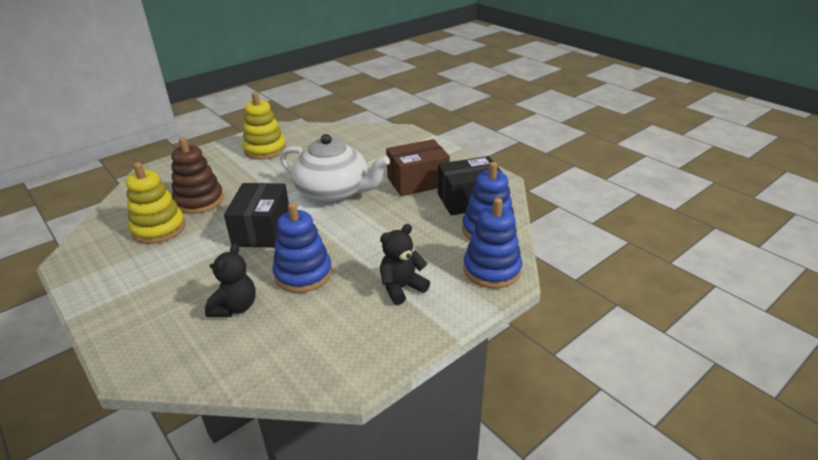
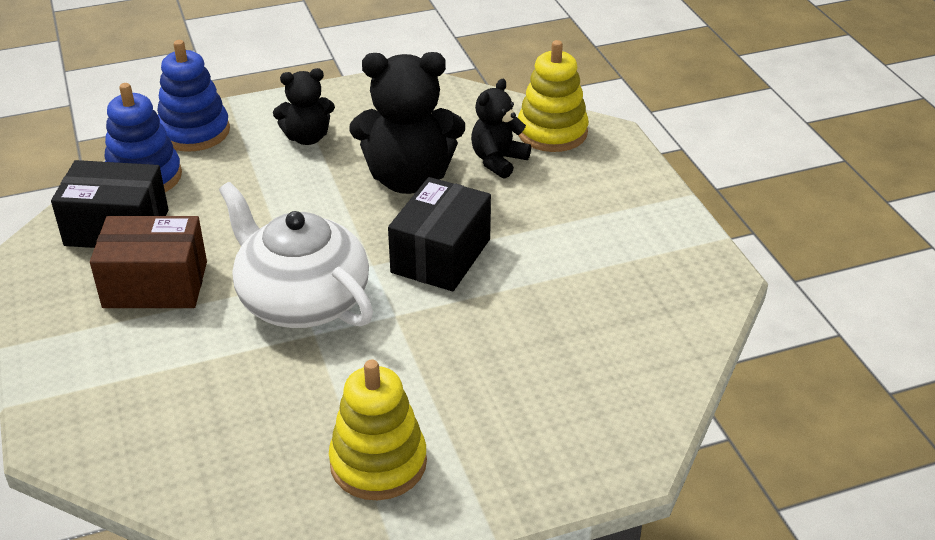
camera: 160 degrees left, 5 degrees up
(159, 229) = (597, 298): yellow stacking toy -> yellow stacking toy (552, 132)
(199, 201) = (531, 343): brown stacking toy -> none
(303, 274) = (408, 179): blue stacking toy -> black teddy bear

